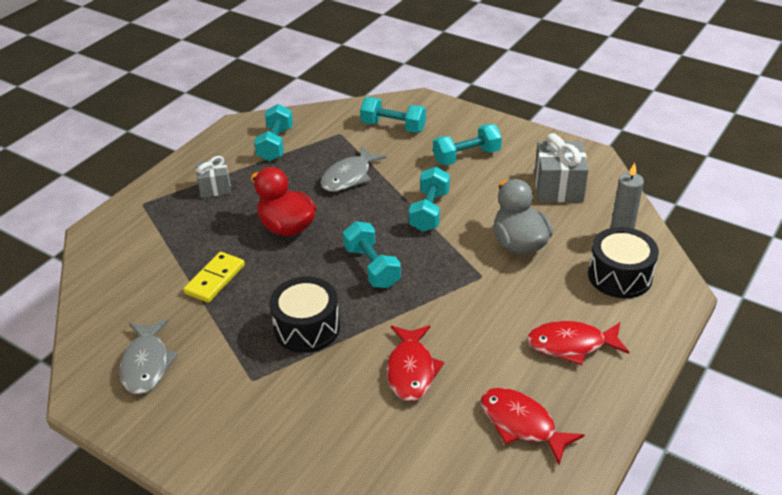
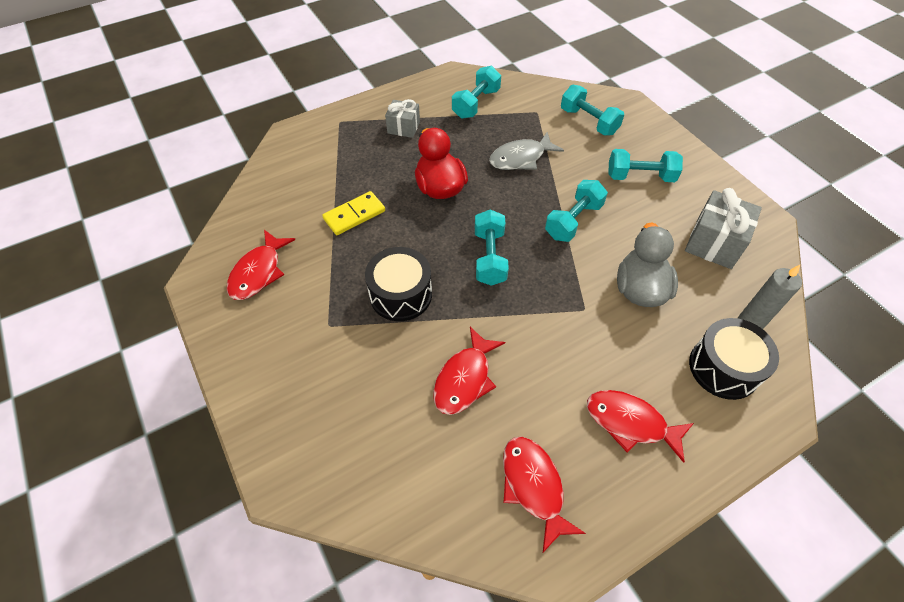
camera: 25 degrees right, 15 degrees up
(146, 364) = (258, 272): grey fish -> red fish

